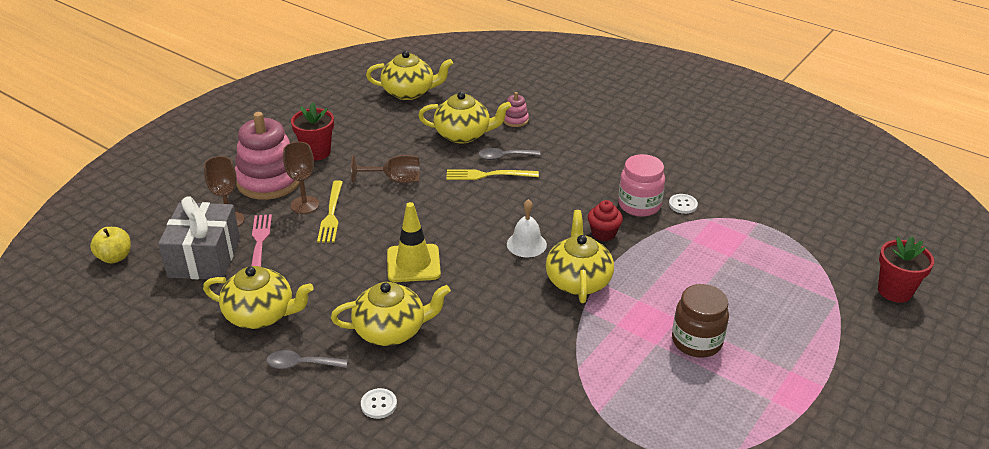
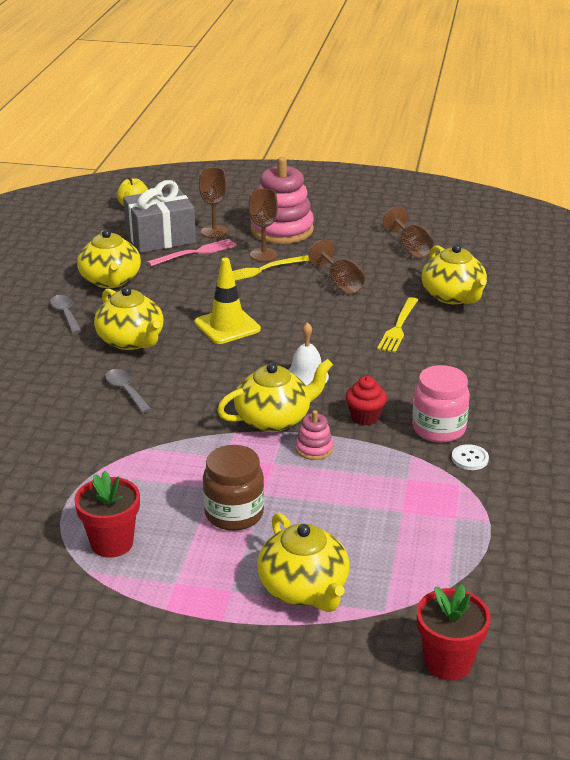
camera: 65 degrees right, 5 degrees down
(316, 152) = (343, 236): red flower pot -> red flower pot (112, 543)
(370, 127) = (411, 248): none -> brown goblet
(379, 404) = (40, 360): white button -> none
(409, 92) = (493, 249): yellow teapot -> yellow teapot (304, 588)
(488, 175) = (398, 327): yellow fork -> yellow fork turned 135 degrees counterclockwise
(504, 157) = (440, 328): grey spoon -> grey spoon (126, 391)
(515, 120) = (514, 317): pink stacking toy -> pink stacking toy (314, 449)

